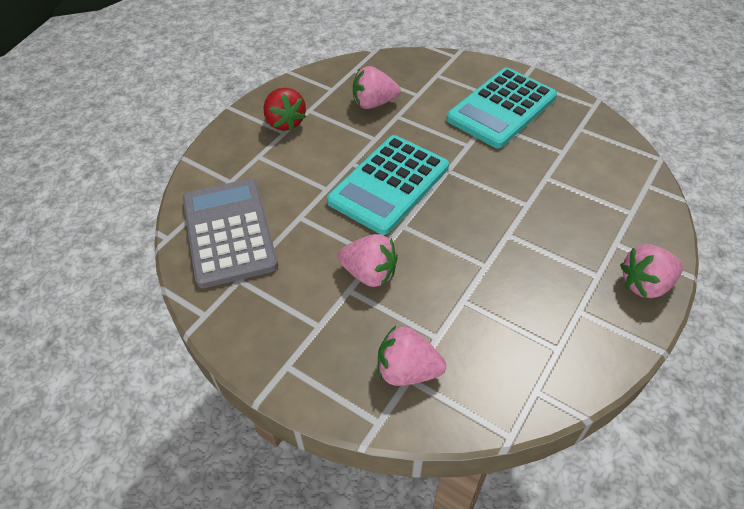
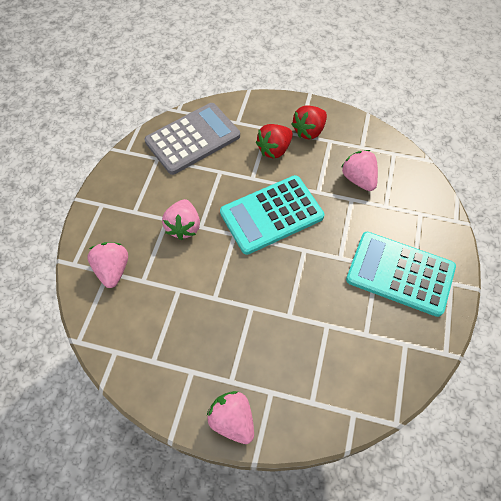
camera: 70 degrees right, 10 degrees up
(295, 158) = (274, 149): none -> red strawberry
(389, 184) = (271, 215): turquoise calculator -> turquoise calculator turned 45 degrees counterclockwise

